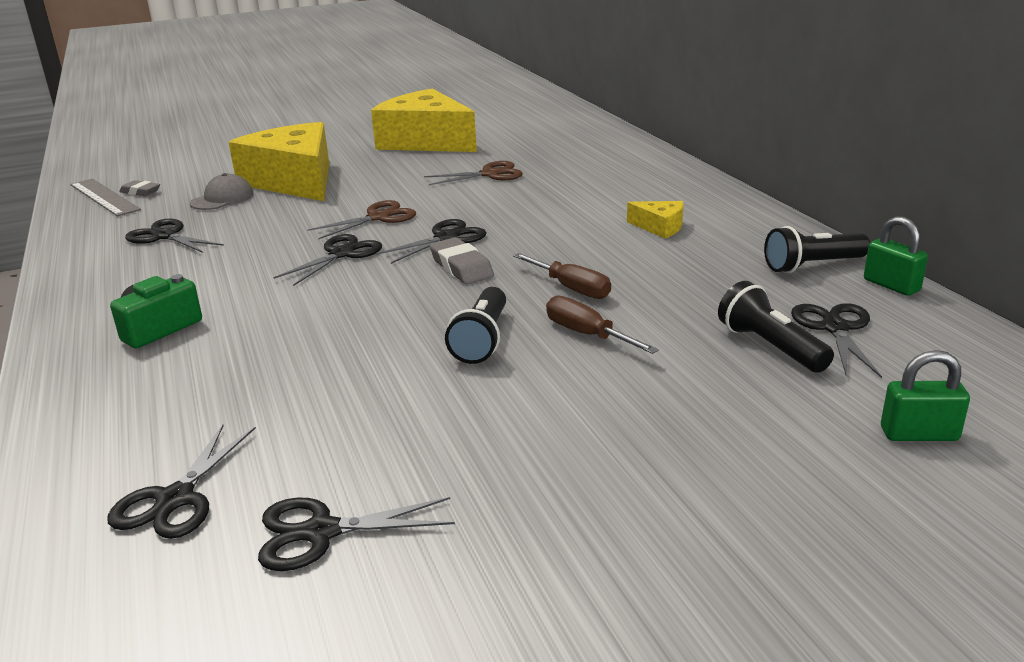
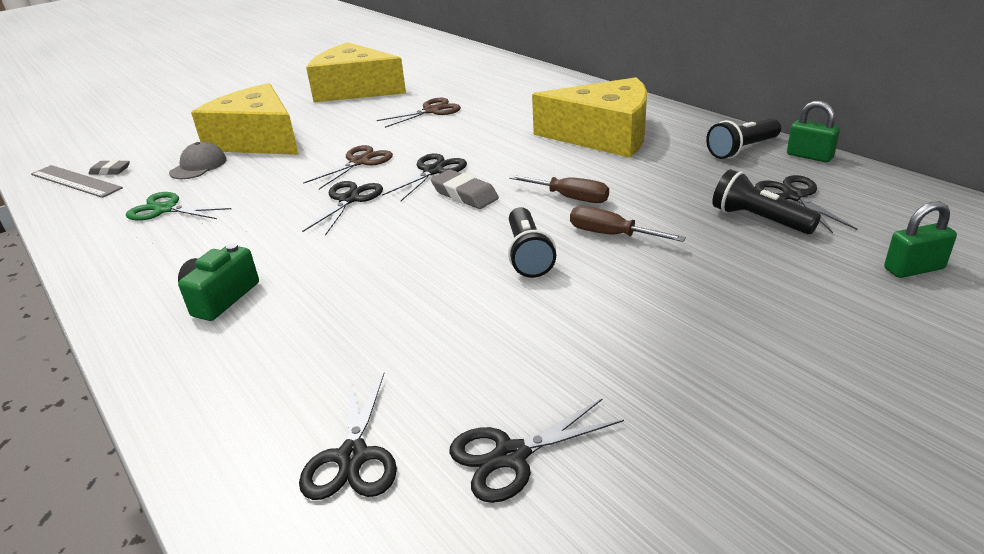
camera: 15 degrees left, 5 degrees up
(165, 236) = (165, 209): black scissors -> green scissors
(660, 227) = (604, 136): yellow cheese -> yellow cheese, size x2.41

